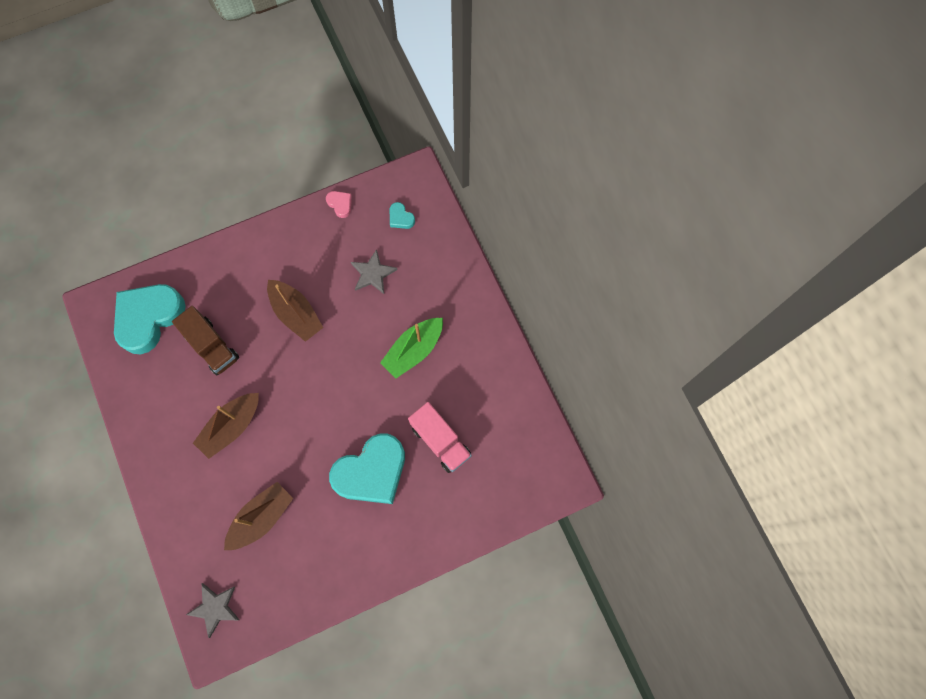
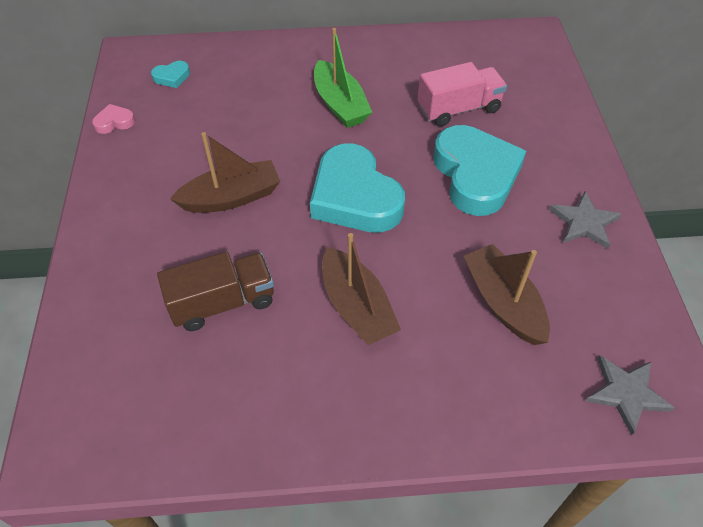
camera: 70 degrees left, 20 degrees down
(149, 318) = (127, 377): turquoise heart -> turquoise heart (355, 197)
(373, 273) = (224, 115): grey star -> grey star (584, 222)

